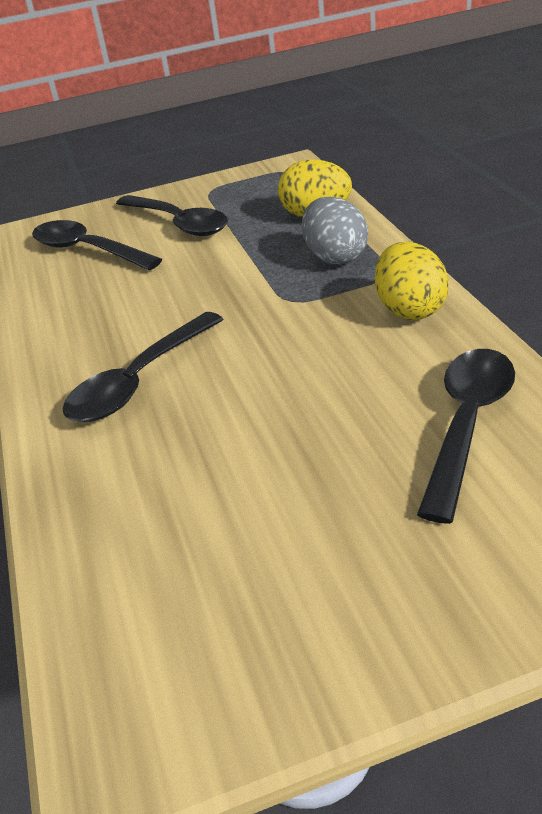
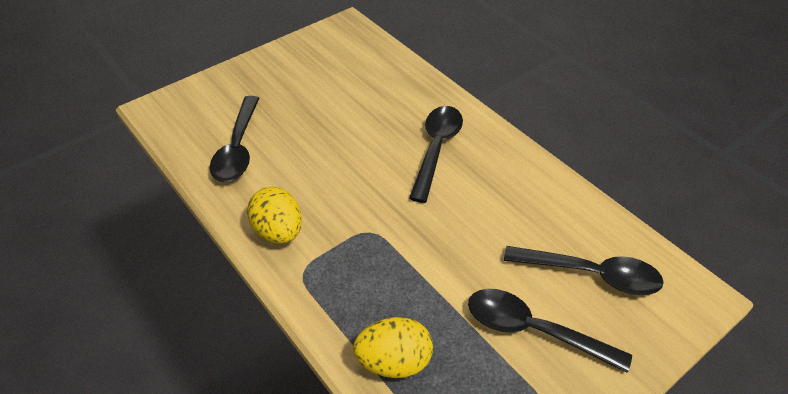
camera: 155 degrees right, 10 degrees up
(335, 257) = (351, 289): grey egg -> none

